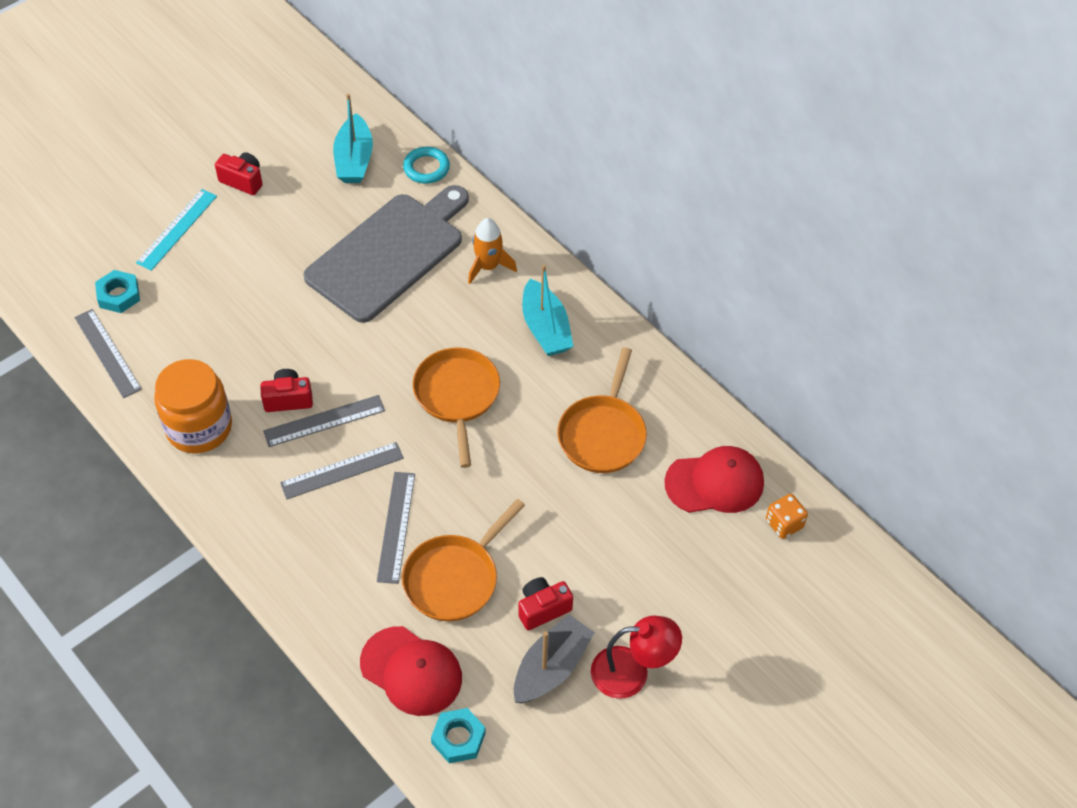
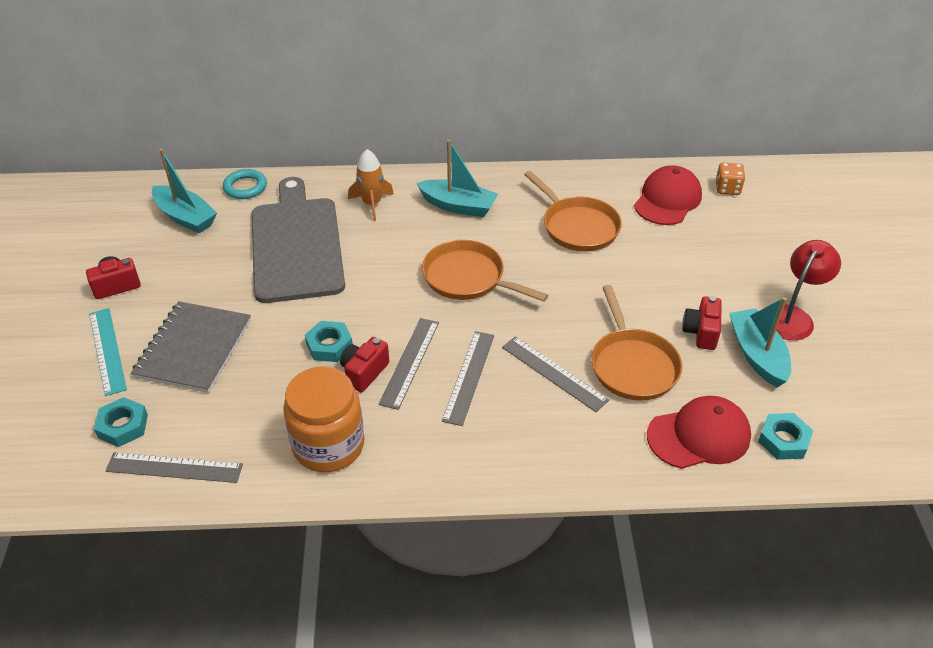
camera: 50 degrees left, 10 degrees down
(222, 277) = (193, 349): none -> grey notebook
(297, 357) = (329, 345): none -> turquoise nut
(551, 668) = (757, 355): grey boat -> turquoise boat

